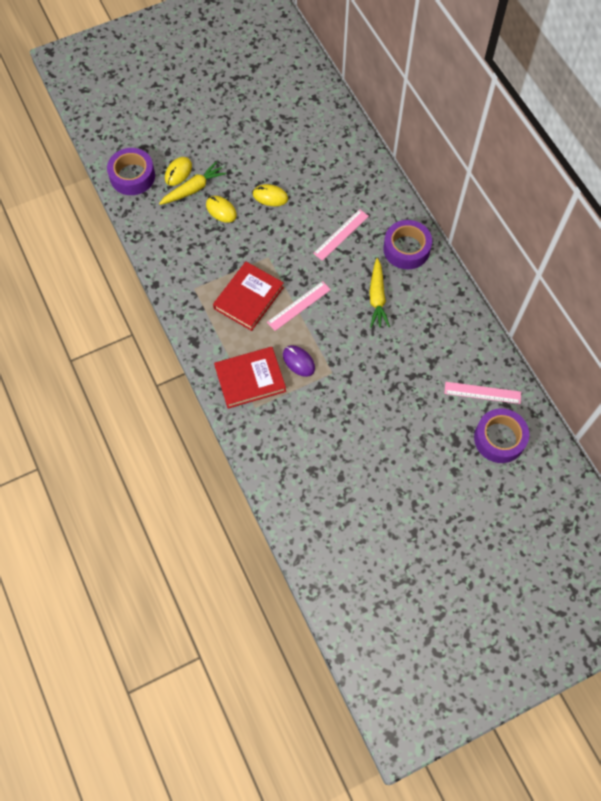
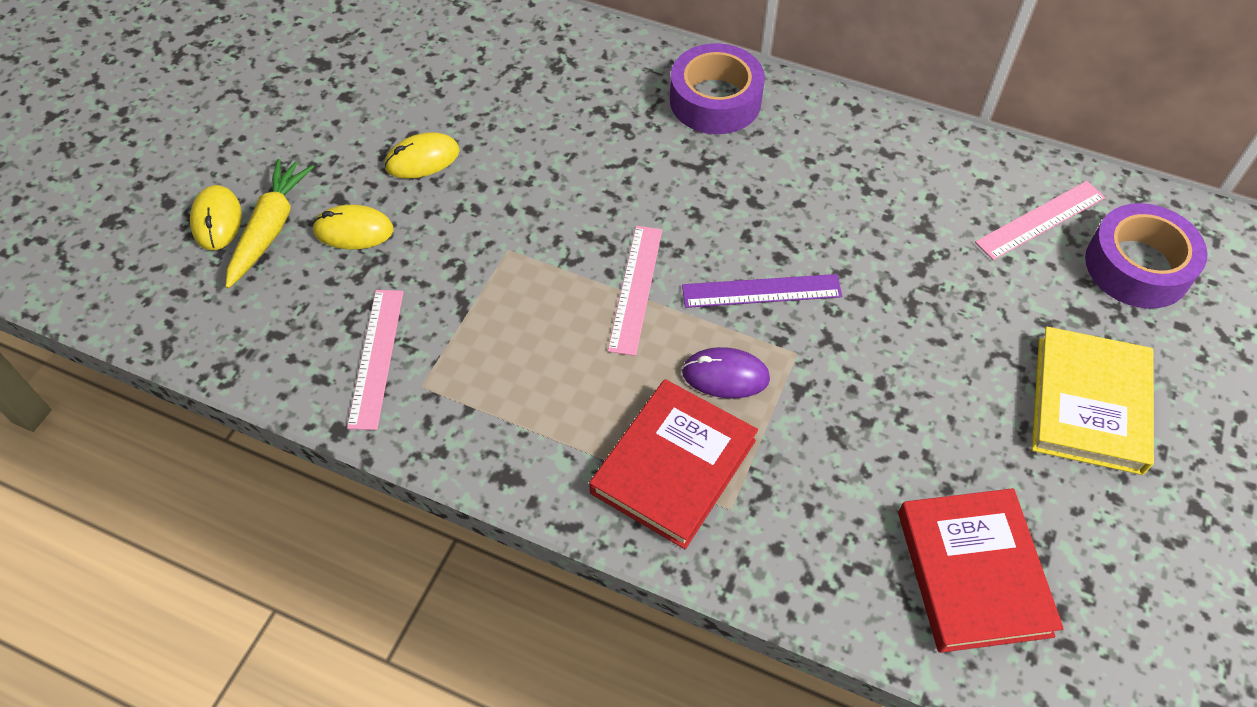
camera: 40 degrees left, 10 degrees down
(132, 176) = (128, 279): purple tape -> none
(248, 298) = (537, 335): red book -> red book (973, 573)
(341, 234) = (595, 142): pink ruler -> pink ruler (376, 357)
(343, 340) = (761, 291): none -> purple ruler
(377, 297) = (745, 194): yellow carrot -> none
(417, 471) = (1089, 404): none -> yellow book

